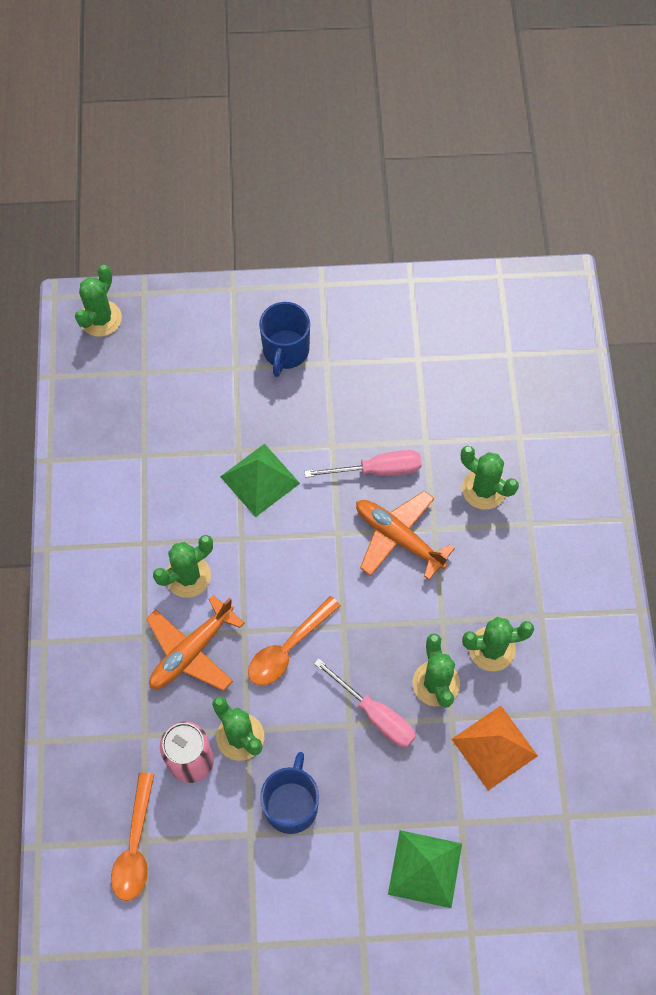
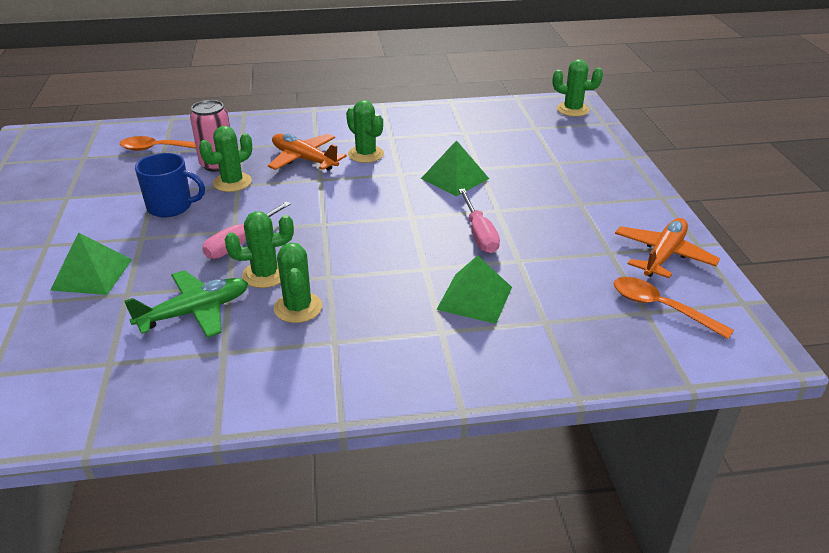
camera: 85 degrees right, 30 degrees down
(285, 351) = (582, 183): blue mug -> none
(288, 648) = (305, 199): orange spoon -> orange spoon (661, 308)
(398, 538) = (412, 248): orange plane -> orange plane (663, 255)
(484, 489) = (475, 298): green cactus -> green pyramid
(494, 747) = (195, 312): orange pyramid -> green plane

